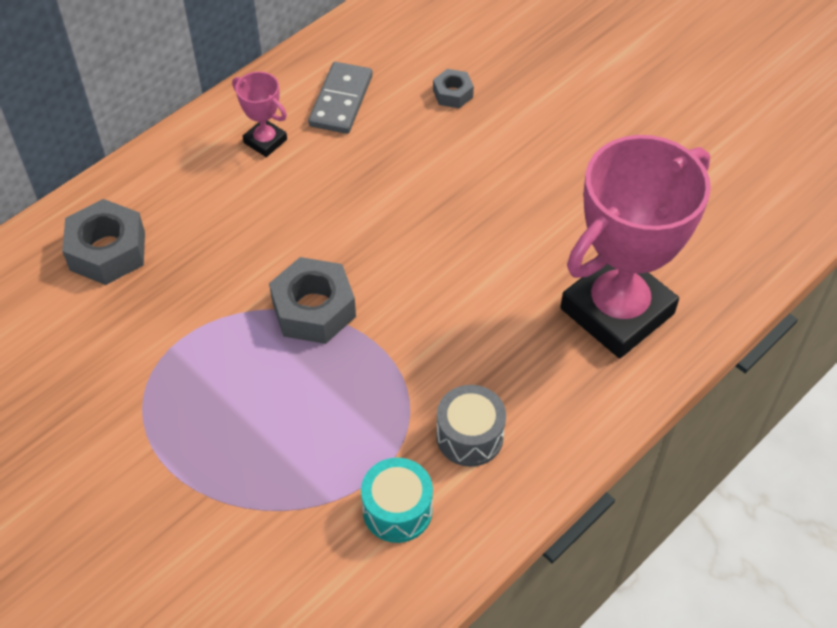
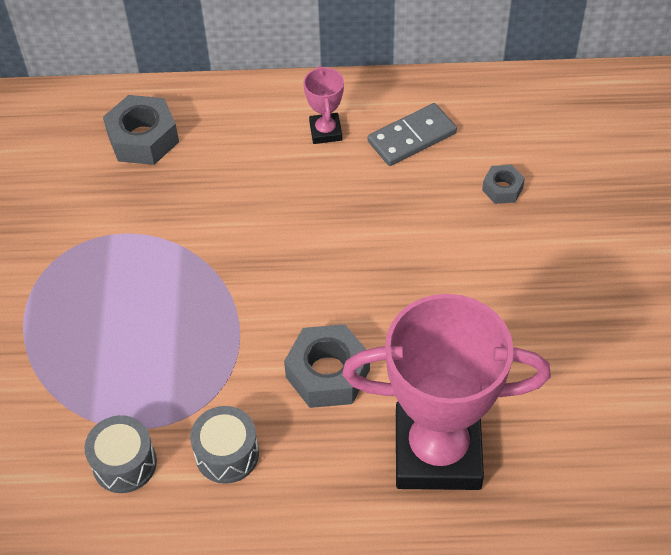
camera: 45 degrees right, 0 degrees up
(313, 309) = (225, 278): grey nut -> grey nut (327, 373)
(397, 510) = (124, 463): turquoise drum -> grey drum

